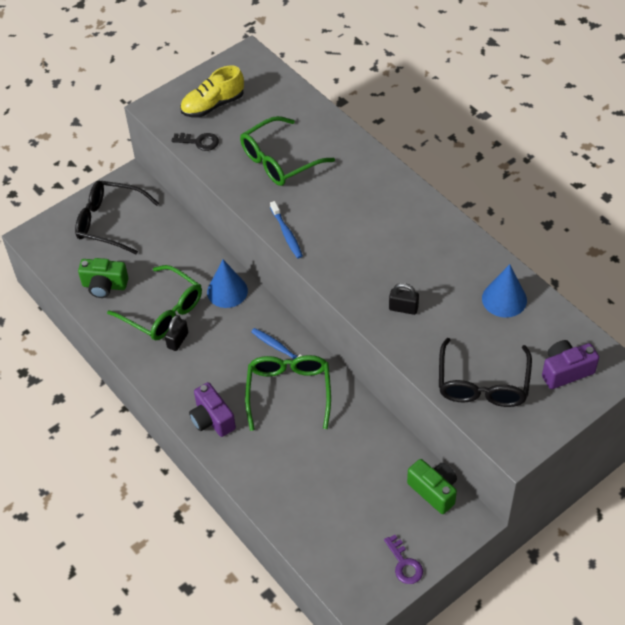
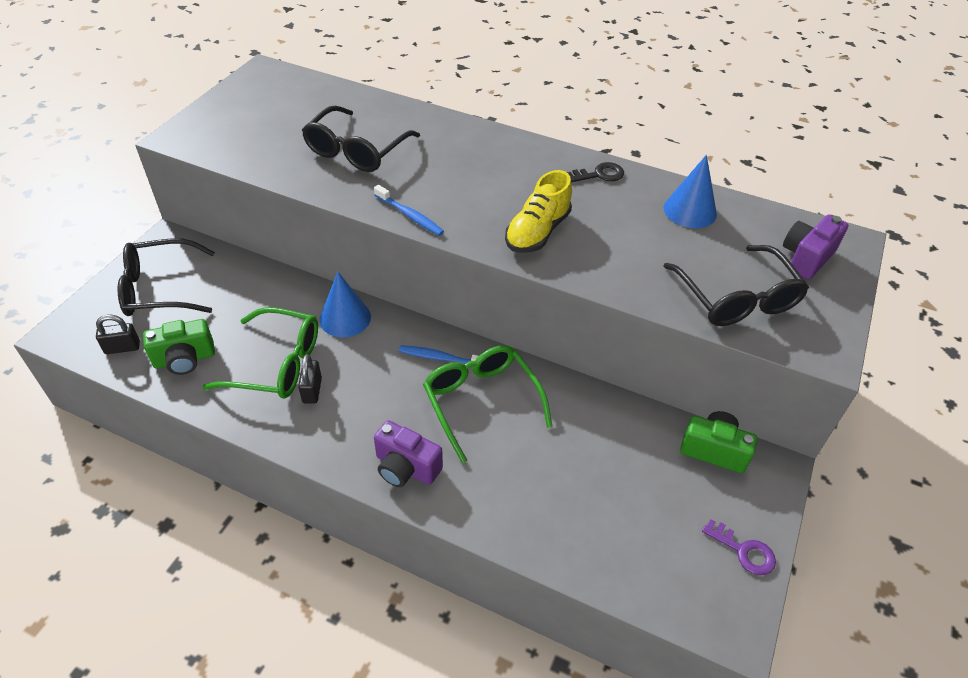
camera: 30 degrees left, 5 degrees down
(199, 142) = (250, 155): black key -> black key (599, 174)
(213, 105) = (247, 119): yellow shoe -> yellow shoe (537, 232)
(279, 160) = (356, 150): green glasses -> black glasses
(403, 308) = (593, 250): black padlock -> black padlock (122, 348)

